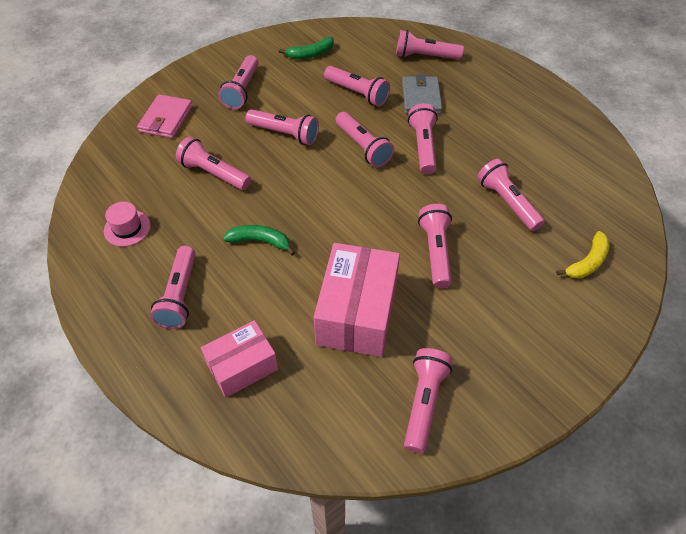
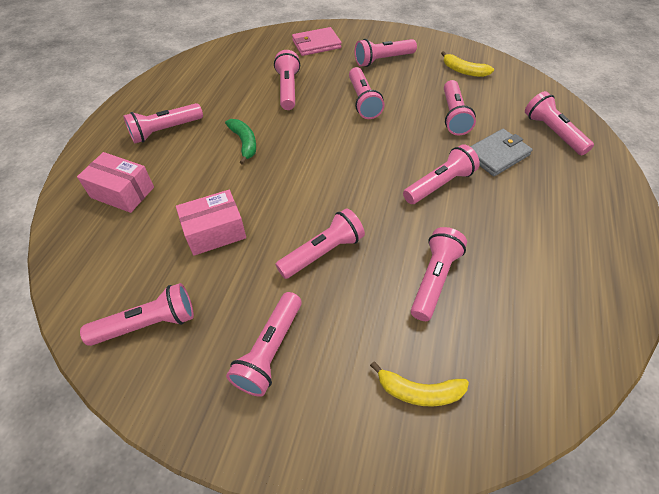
camera: 55 degrees right, 0 degrees up
(127, 228) = (205, 79): pink hat -> none
(310, 54) = (464, 71): green banana -> yellow banana
(357, 313) = (215, 232): pink box -> pink box, size x0.63
(363, 147) = (396, 148): pink flashlight -> pink flashlight (269, 350)

